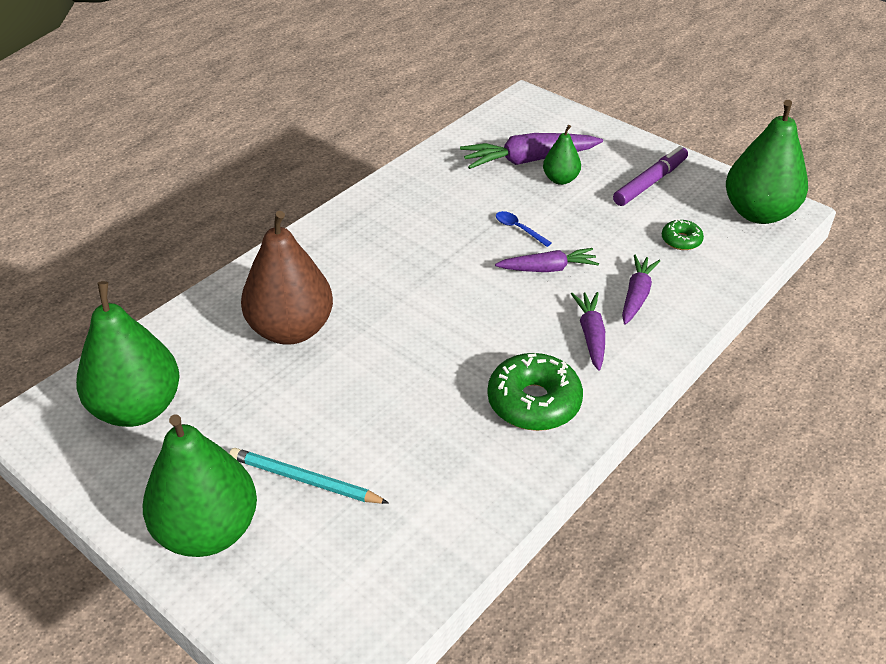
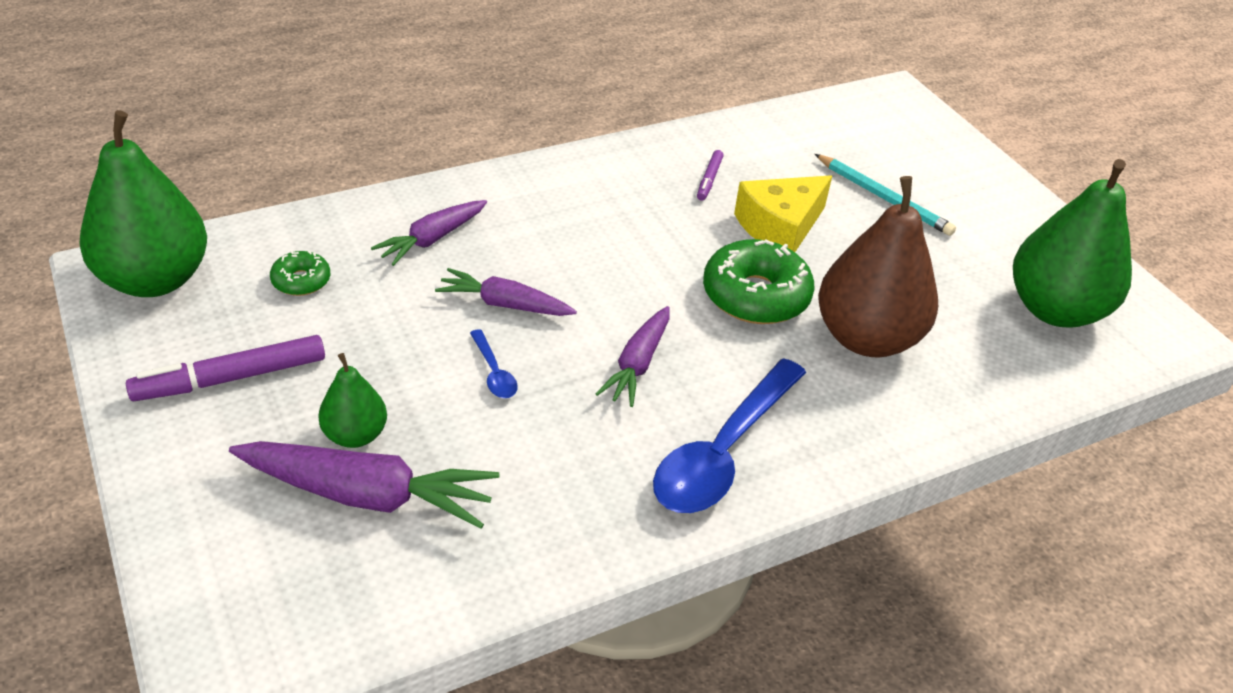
camera: 160 degrees left, 0 degrees up
(208, 531) = (977, 191): green pear -> none
(361, 231) = (723, 452): none -> blue spoon
(390, 406) = (780, 227): none -> yellow cheese
(475, 435) = (709, 179): none -> purple marker
(534, 402) = (634, 185): green donut -> green donut (755, 296)
(591, 335) = (524, 219): purple carrot -> purple carrot (638, 364)

